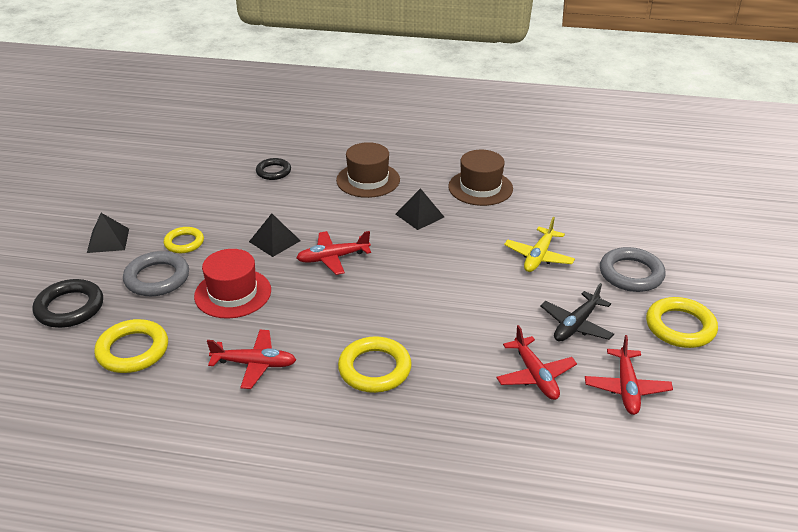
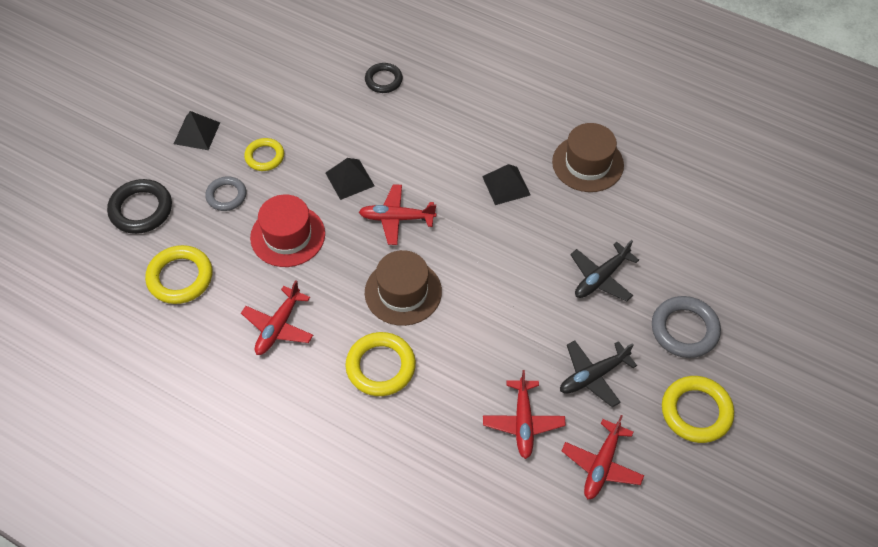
camera: 20 degrees right, 20 degrees up
(157, 278) = (226, 196): grey ring -> grey ring, size x0.65
(255, 364) = (278, 327): red plane -> red plane turned 90 degrees clockwise
(368, 180) = (475, 119): brown hat -> brown hat (403, 292)
(538, 257) = (601, 278): yellow plane -> black plane

